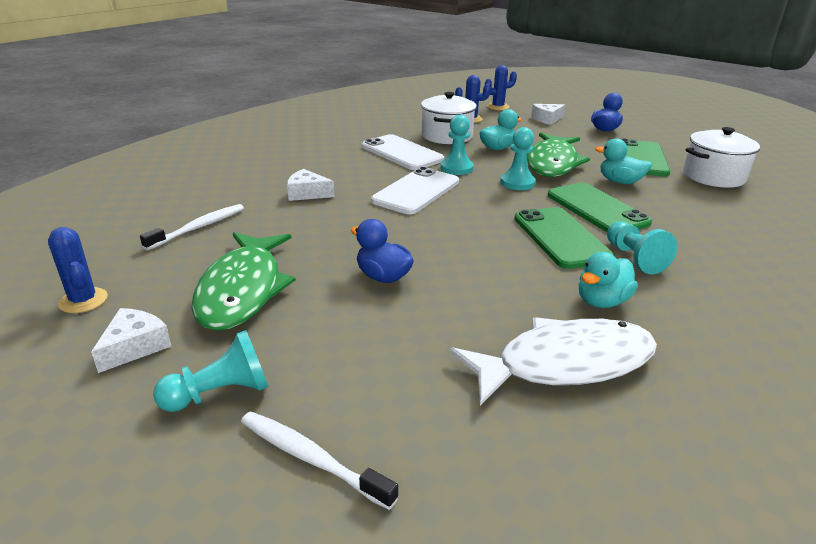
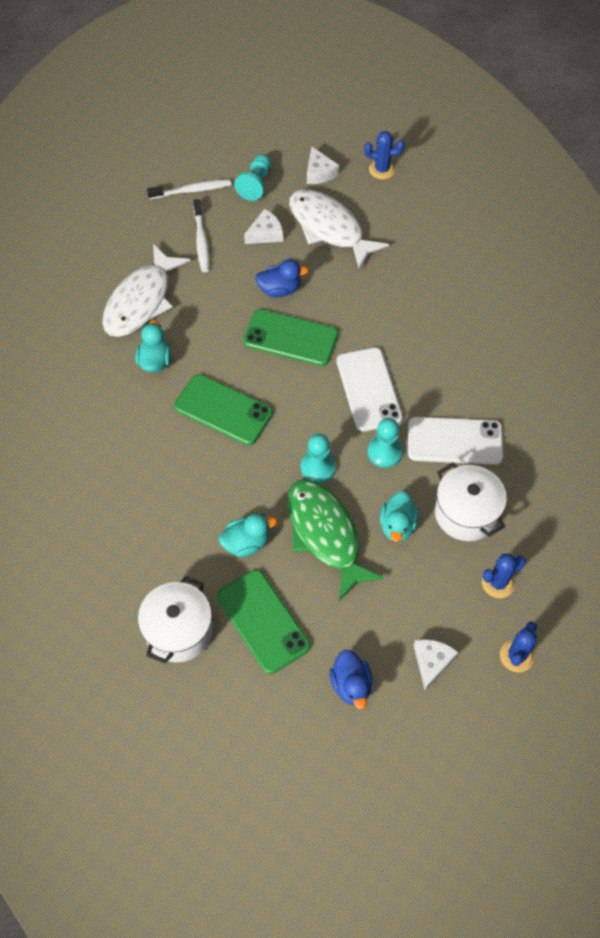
camera: 135 degrees right, 30 degrees up
(199, 227) = (427, 244): white toothbrush -> white toothbrush (201, 240)
(242, 290) = (329, 228): green fish -> white fish
(307, 193) = (429, 324): white cheese -> white cheese (265, 233)
(597, 209) = (230, 473): green phone -> green phone (290, 338)
(634, 258) = (164, 422): turquoise pawn -> none

